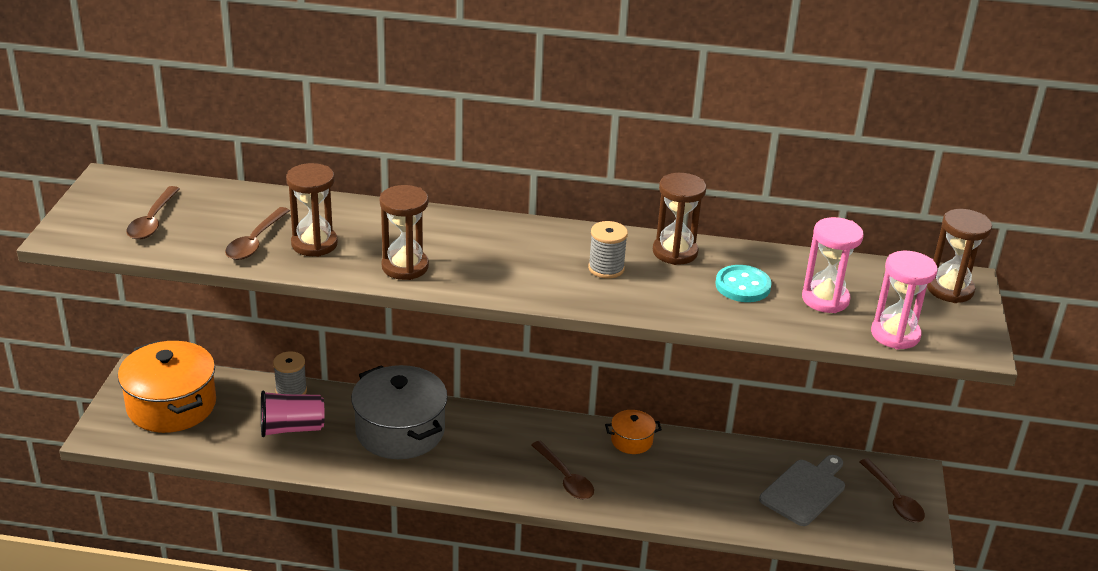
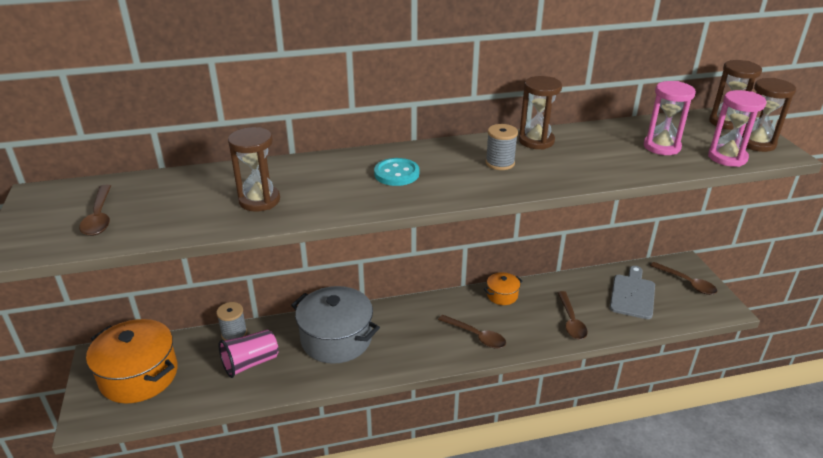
camera: 20 degrees left, 0 degrees up
(255, 241) = (206, 211): brown spoon -> brown spoon (571, 321)
(405, 267) = (348, 199): brown hourglass -> brown hourglass (756, 143)
(742, 286) = (602, 151): turquoise button -> turquoise button (396, 174)

